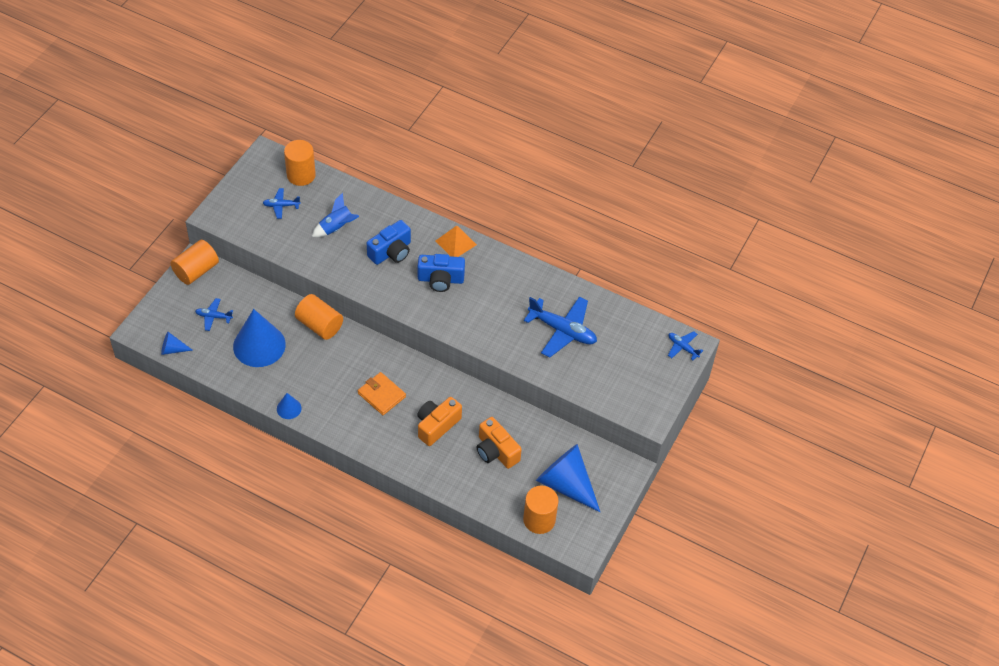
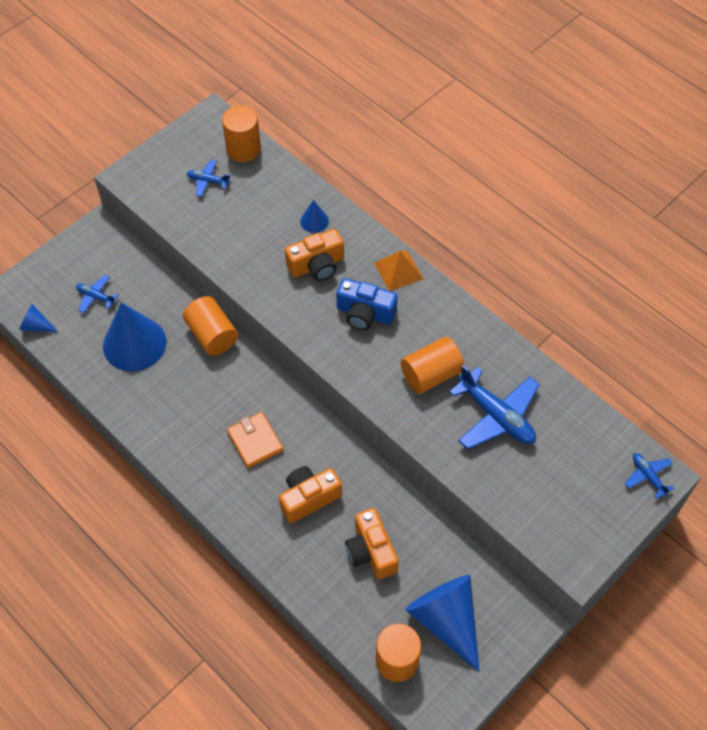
camera: 20 degrees right, 5 degrees up
(196, 271) = (96, 237): orange cylinder -> orange cylinder (431, 375)
(289, 408) = (140, 431): blue cone -> blue cone (314, 221)
(337, 228) = (262, 221): blue rocket -> none
(391, 252) = (317, 265): blue camera -> orange camera

